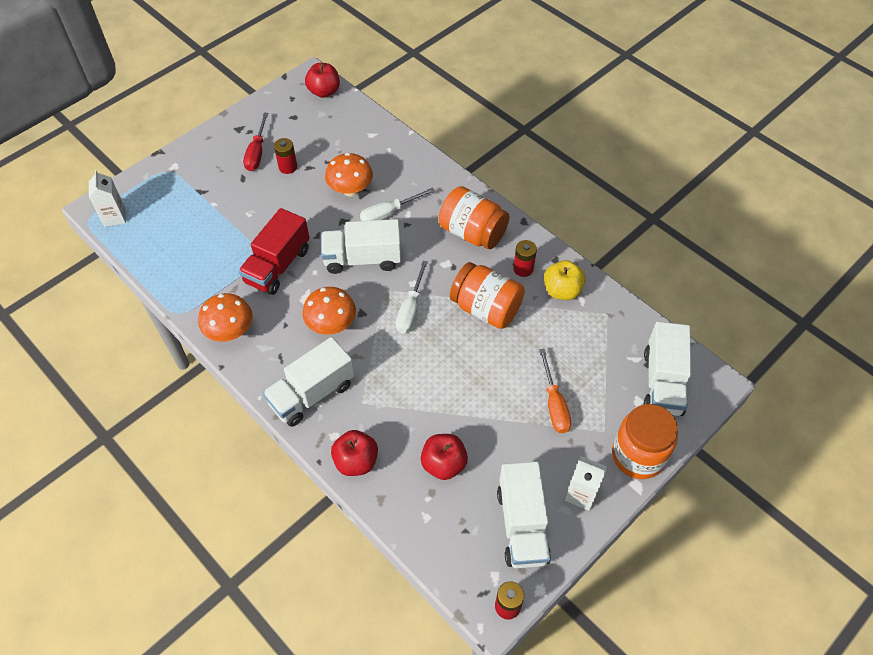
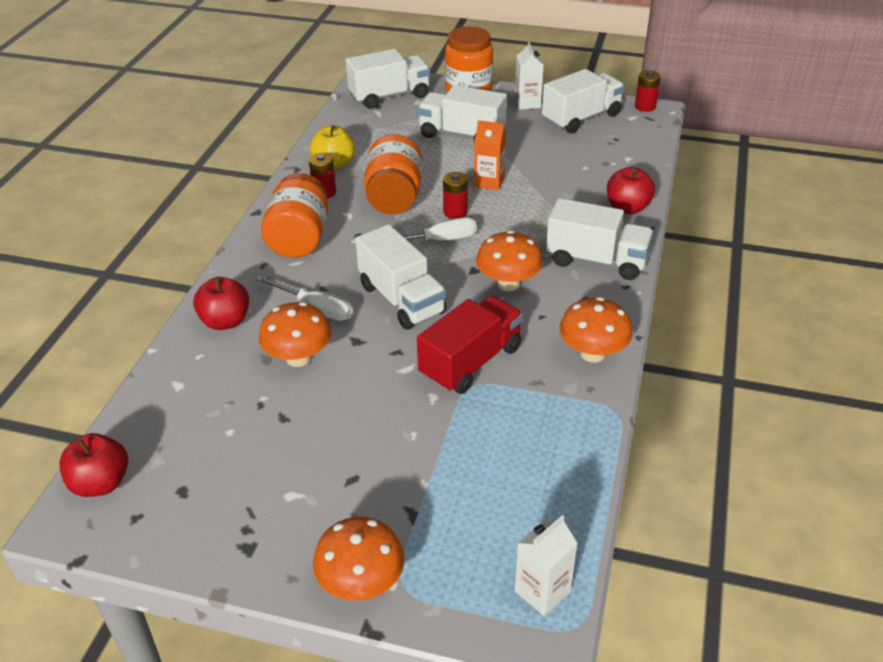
camera: 120 degrees left, 15 degrees down
(182, 158) = (361, 583): none -> orange mushroom
(257, 152) = (289, 492): red screwdriver -> none
(278, 266) = (471, 362): red truck -> red truck turned 45 degrees counterclockwise
(288, 167) = (297, 440): red battery -> red battery (455, 212)
(443, 464) = (576, 165): red apple -> red apple (225, 321)
(464, 383) = (489, 182): none -> orange carton
(554, 404) = (461, 134): orange screwdriver -> white truck

